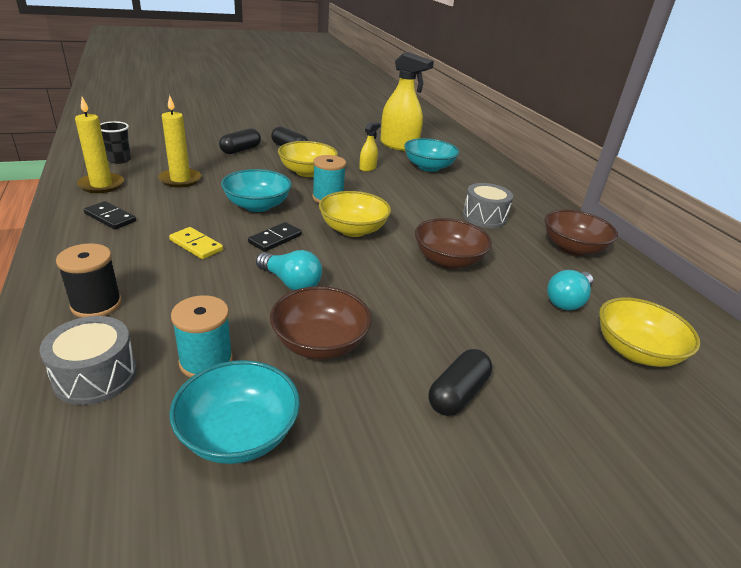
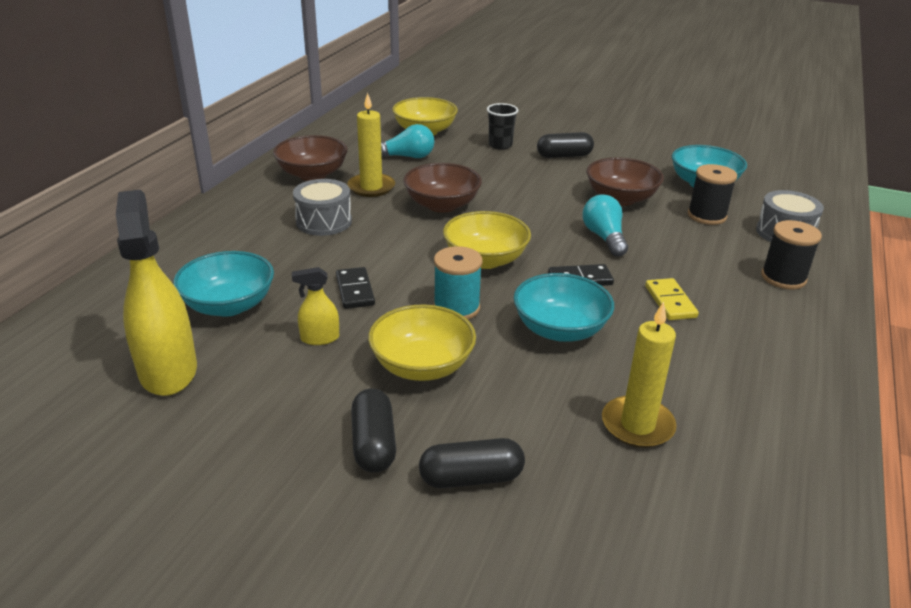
camera: 135 degrees left, 0 degrees up
(101, 185) = (772, 461): yellow candle -> yellow candle (371, 187)
(110, 217) = (763, 379): black domino -> black domino (355, 290)
(119, 160) = (731, 538): black cup -> black cup (500, 145)
(206, 361) = (706, 216): turquoise spool -> black spool

